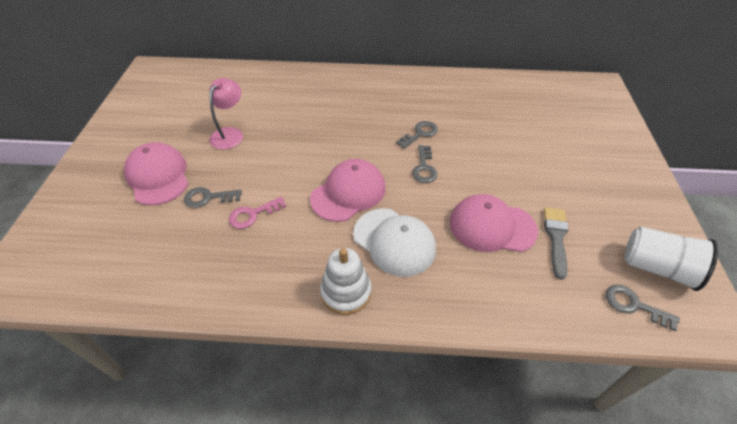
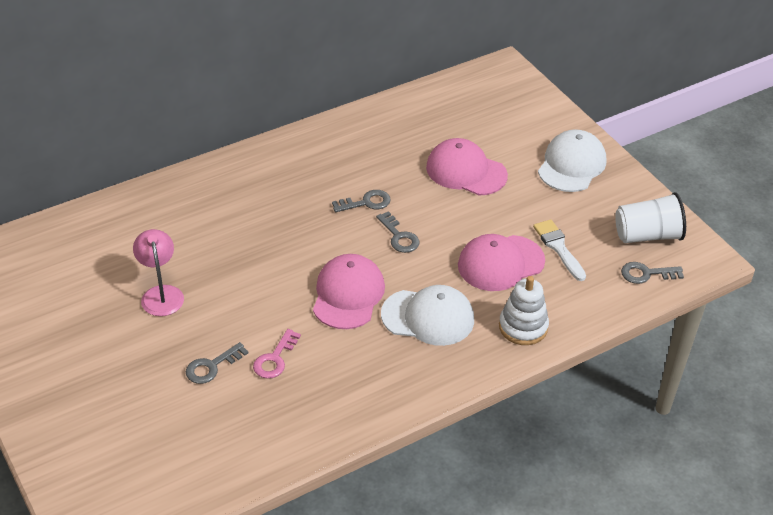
camera: 35 degrees left, 5 degrees down
(158, 176) = (131, 373): pink cap -> pink cap (466, 171)
(346, 292) = (422, 377): white stacking toy -> white stacking toy (523, 327)
(420, 134) = (366, 202): grey key -> grey key turned 60 degrees clockwise
(556, 238) = (558, 248): grey brush -> white brush
(615, 174) = (571, 165): none -> white cap

